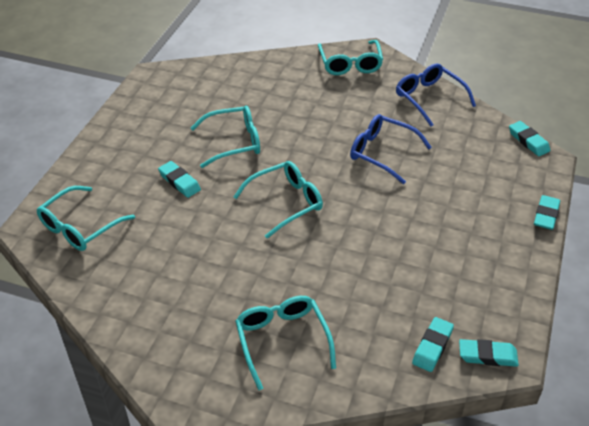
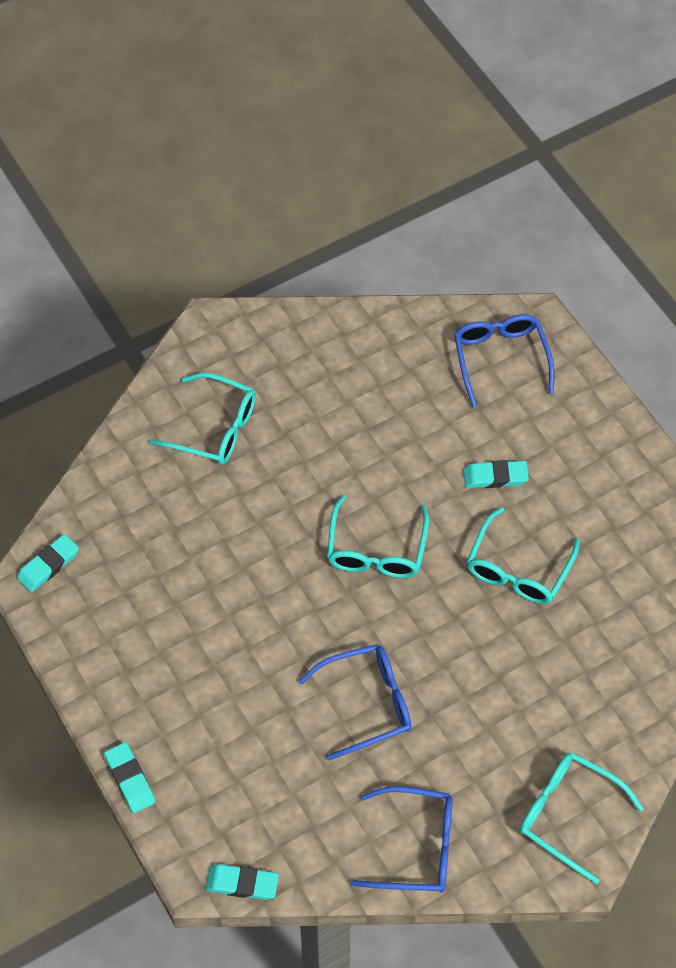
camera: 130 degrees right, 15 degrees up
(80, 227) = (500, 359): turquoise glasses -> blue glasses
(432, 347) = (98, 532): turquoise eraser -> none

